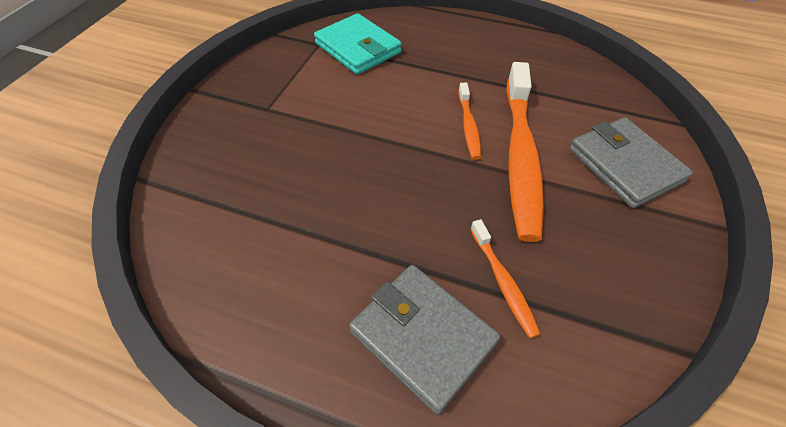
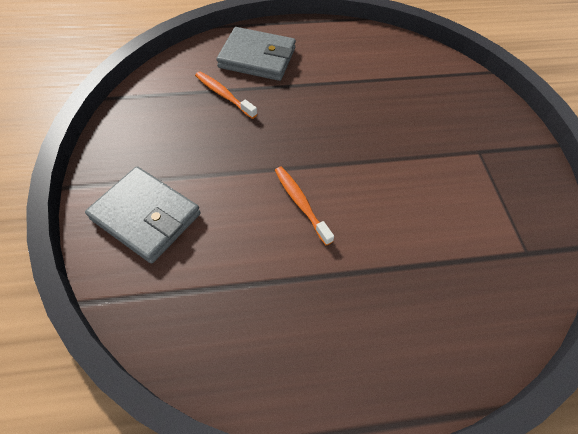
camera: 150 degrees right, 5 degrees up
(358, 48) = (482, 265): turquoise wallet -> none
(520, 157) = (242, 188): orange toothbrush -> none

